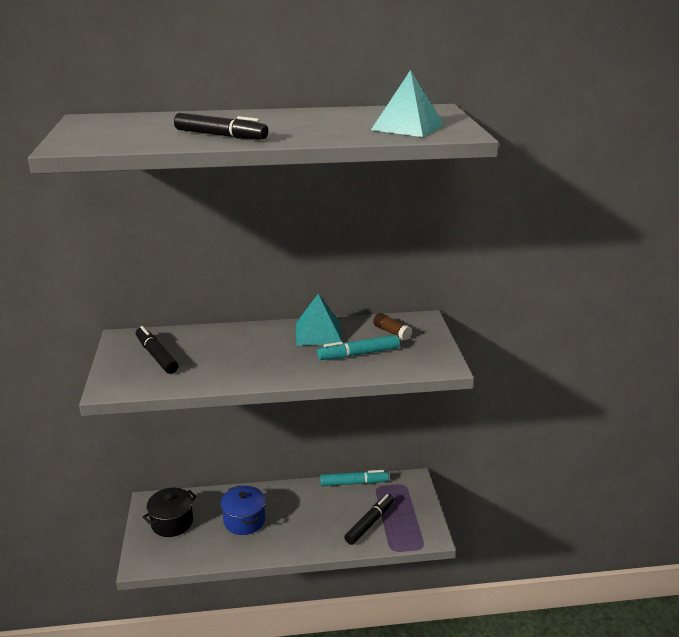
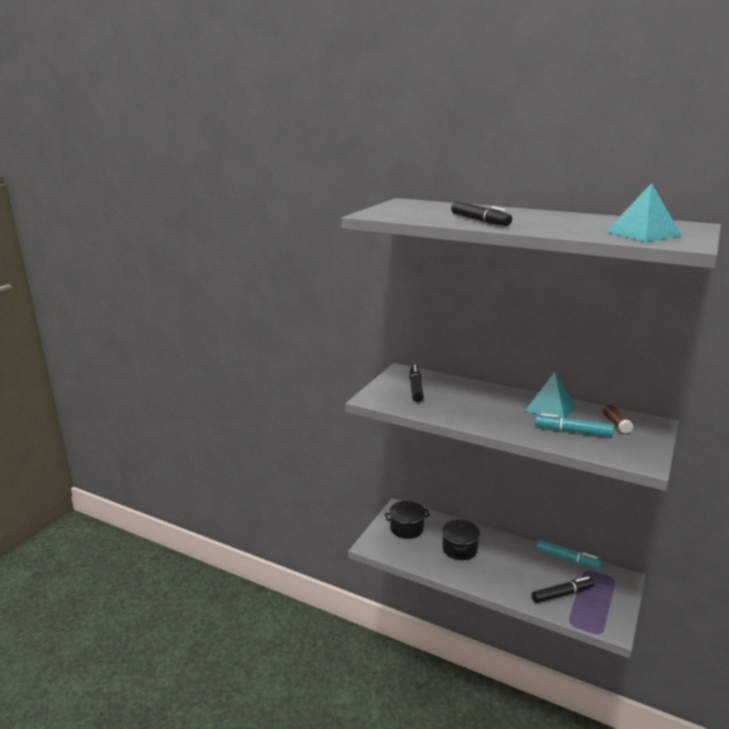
camera: 35 degrees right, 5 degrees down
(244, 520) = (459, 549): blue pot -> black pot

